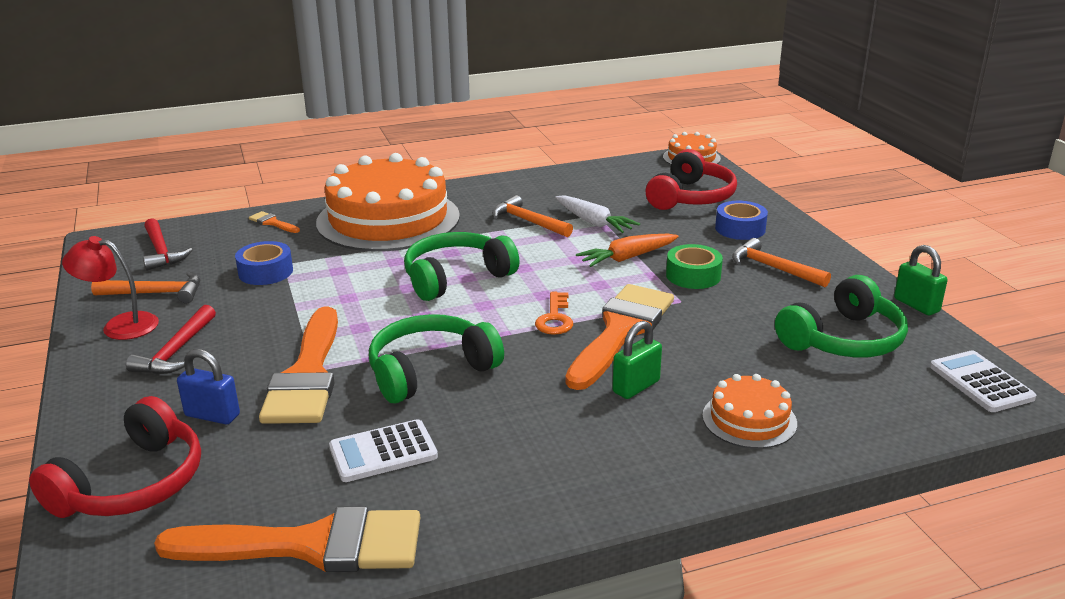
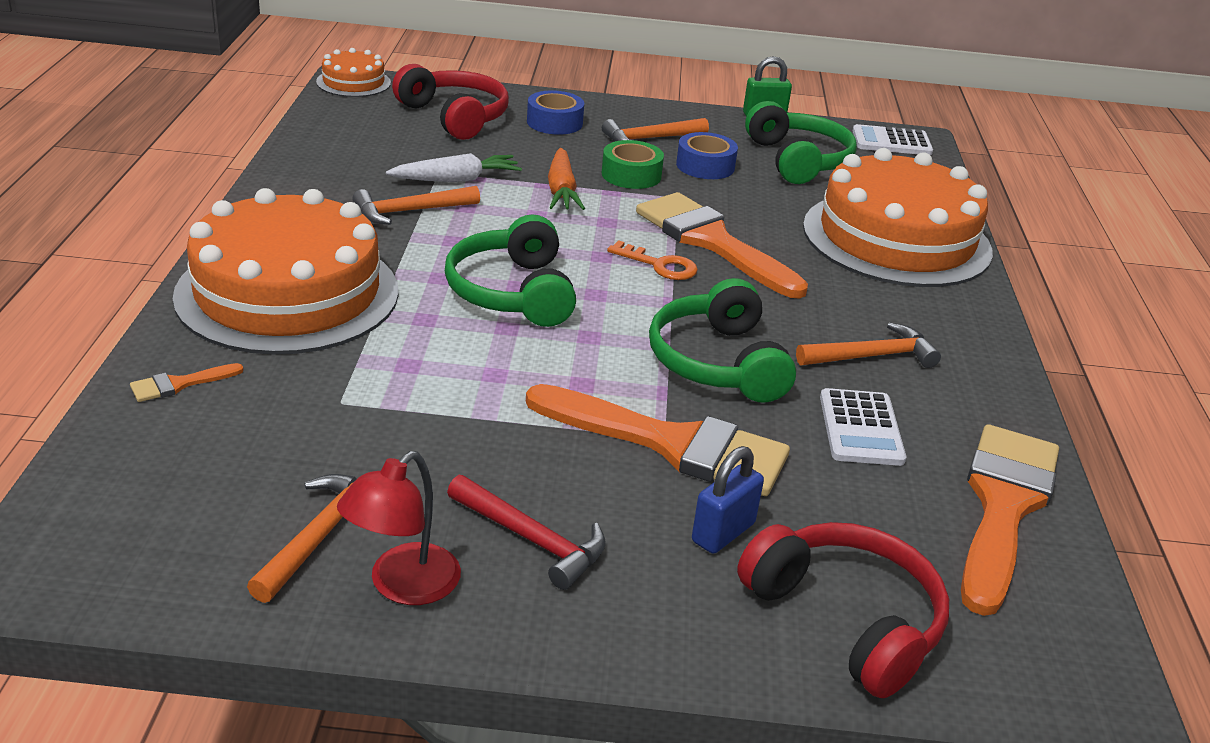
camera: 70 degrees left, 5 degrees up
(161, 251) = (161, 509): red hammer -> none
(265, 272) = (351, 422): blue tape -> blue tape (705, 166)
(504, 439) = (871, 356): none -> orange hammer
(636, 386) = (817, 267): green padlock -> none
(749, 419) = (896, 238): orange cake -> orange cake, size x2.18

